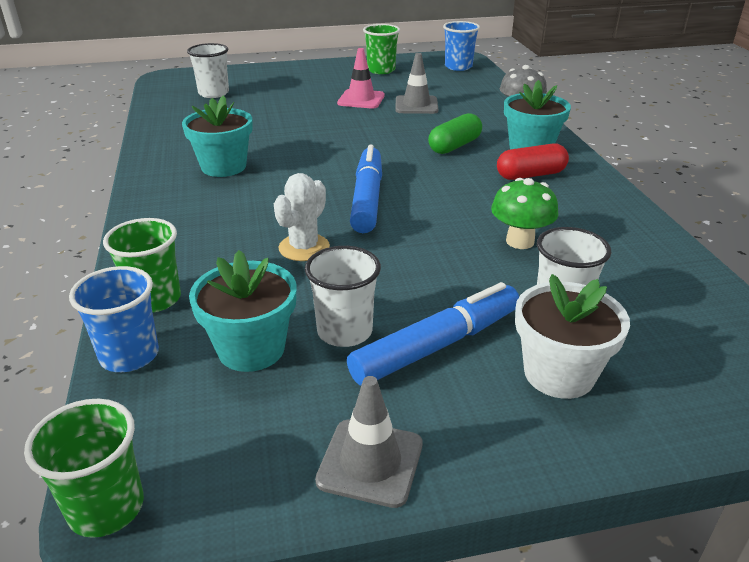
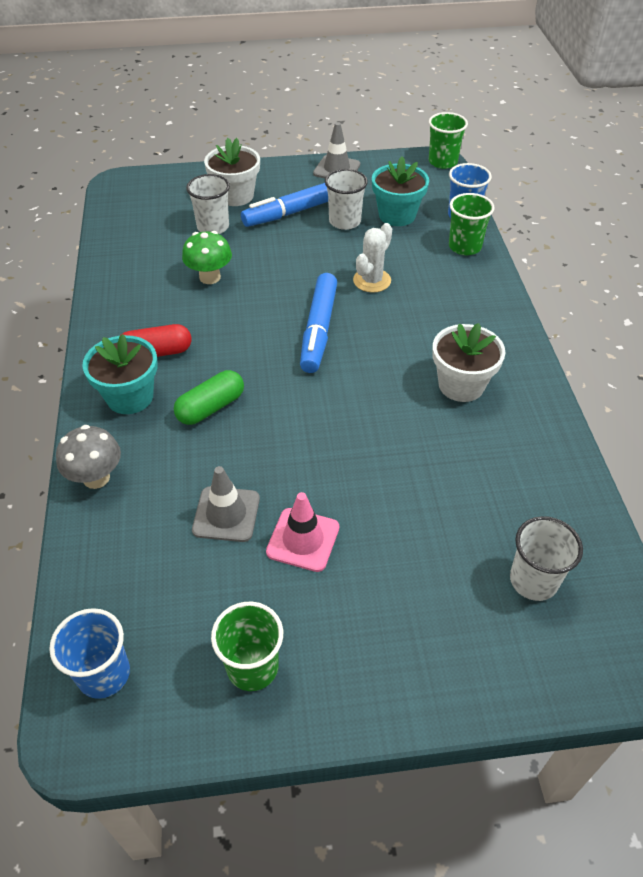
camera: 175 degrees left, 15 degrees up
(223, 167) = (461, 385): turquoise flower pot -> white flower pot

